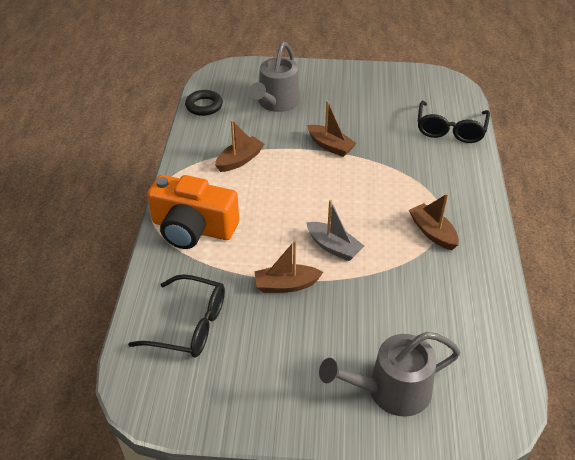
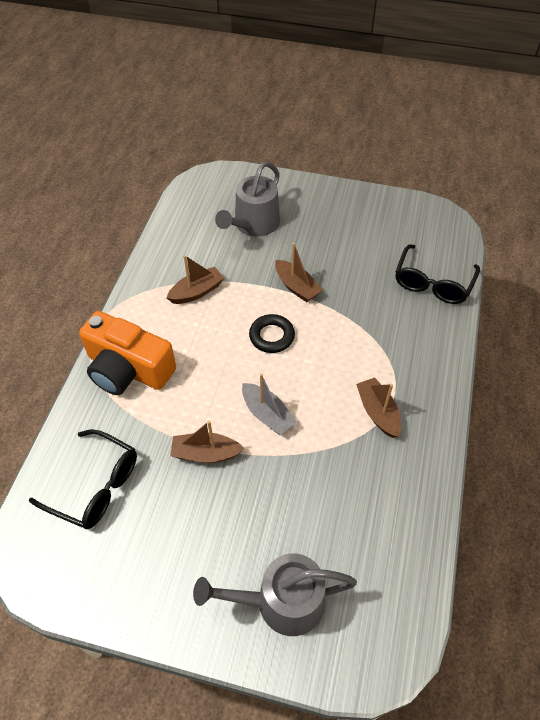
camera: 10 degrees right, 10 degrees up
(204, 106) = (177, 219): black ring -> black ring (271, 336)

